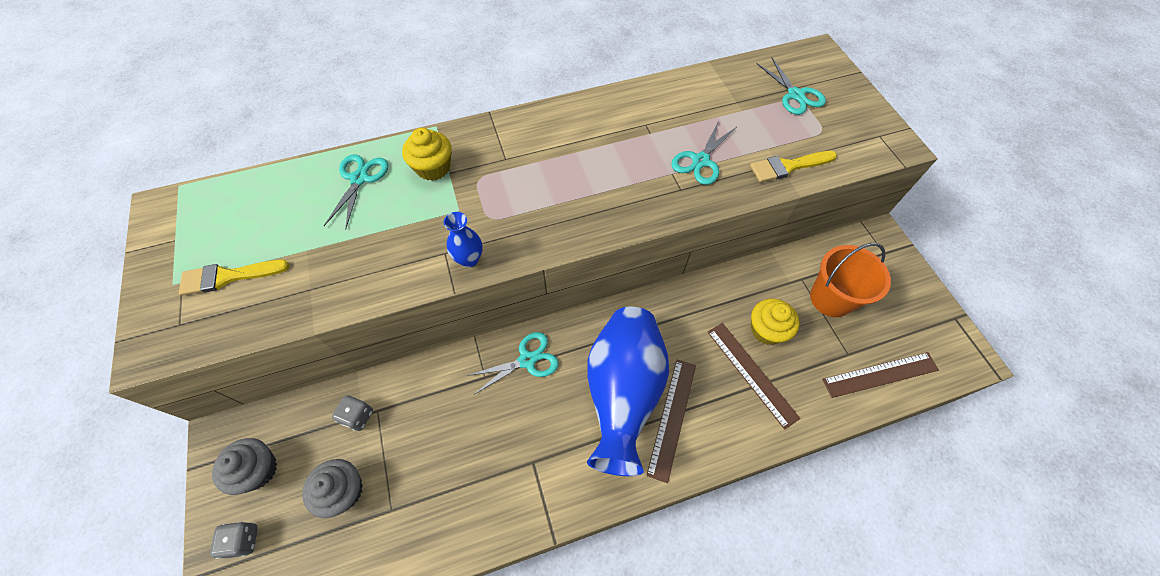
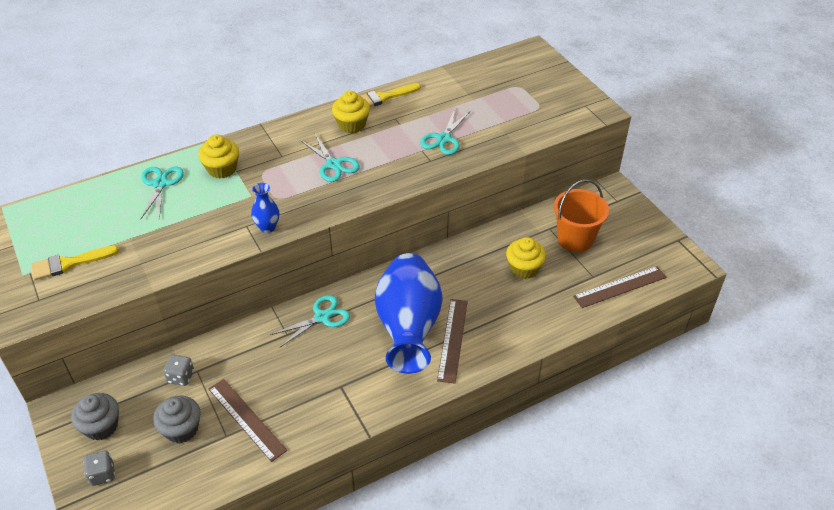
camera: 10 degrees left, 15 degrees down
(593, 126) = (352, 124): none -> yellow cupcake
(751, 373) = (515, 300): brown ruler -> brown ruler (246, 419)
(788, 167) = (514, 135): yellow brush -> yellow brush (383, 97)
(795, 95) = (516, 83): turquoise scissors -> turquoise scissors (334, 164)

